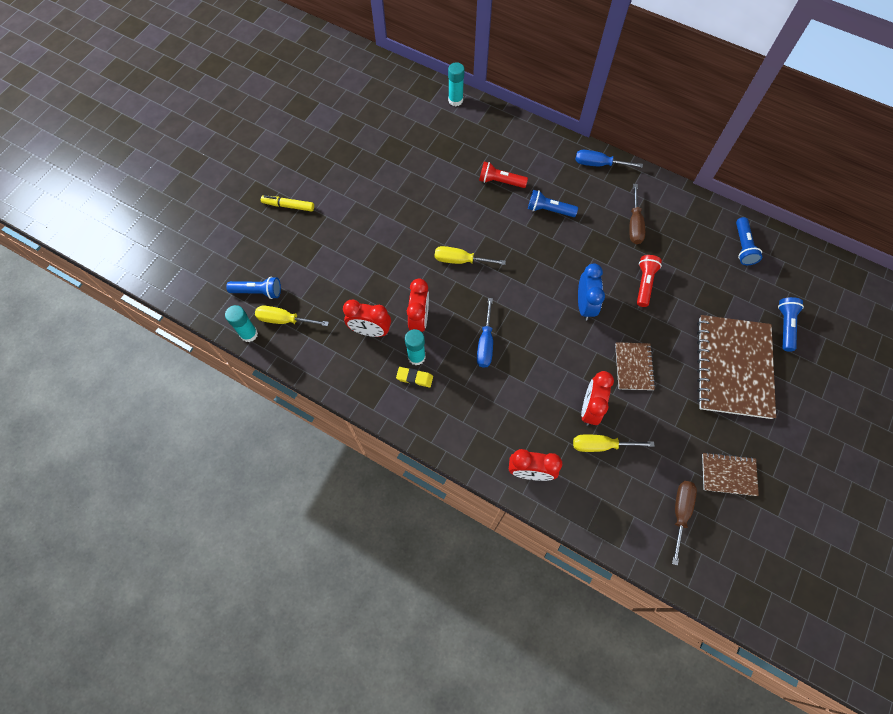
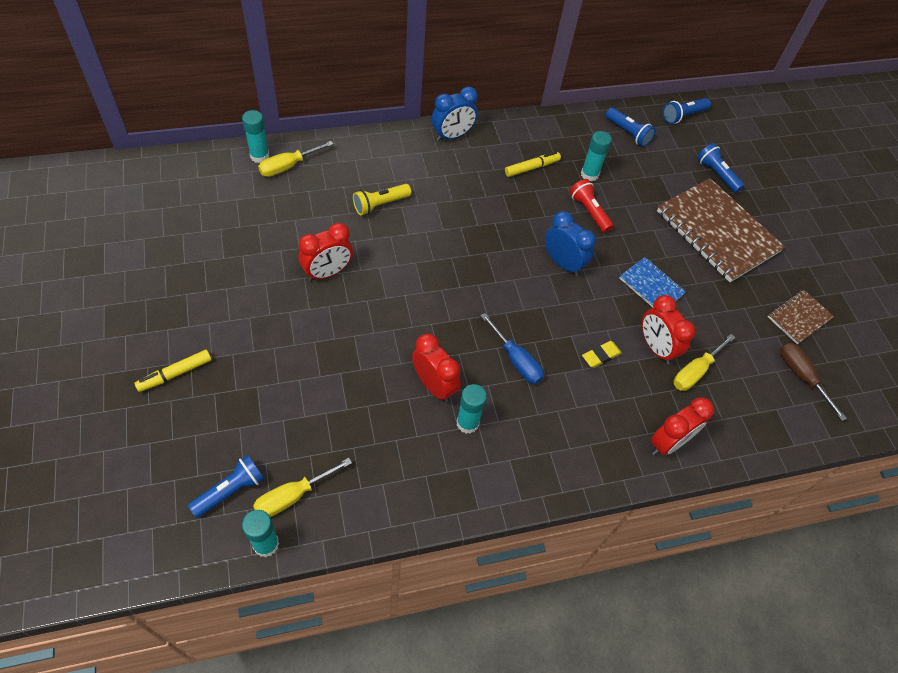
camera: 50 degrees left, 10 degrees down
(370, 331) = (397, 434): red clock -> red clock (327, 272)
(414, 378) = (486, 444): yellow eraser -> yellow eraser (601, 356)
(461, 260) = (416, 301): yellow screwdriver -> yellow screwdriver (288, 166)
(500, 181) = (380, 204): red flashlight -> yellow flashlight
(549, 210) = (450, 202): blue flashlight -> blue flashlight (683, 116)
(599, 164) = (452, 136): blue screwdriver -> blue clock
(633, 367) = (651, 286): brown notebook -> blue notebook
(634, 224) = (532, 168): brown screwdriver -> yellow marker
(675, 257) = (589, 174): none -> turquoise glue stick

